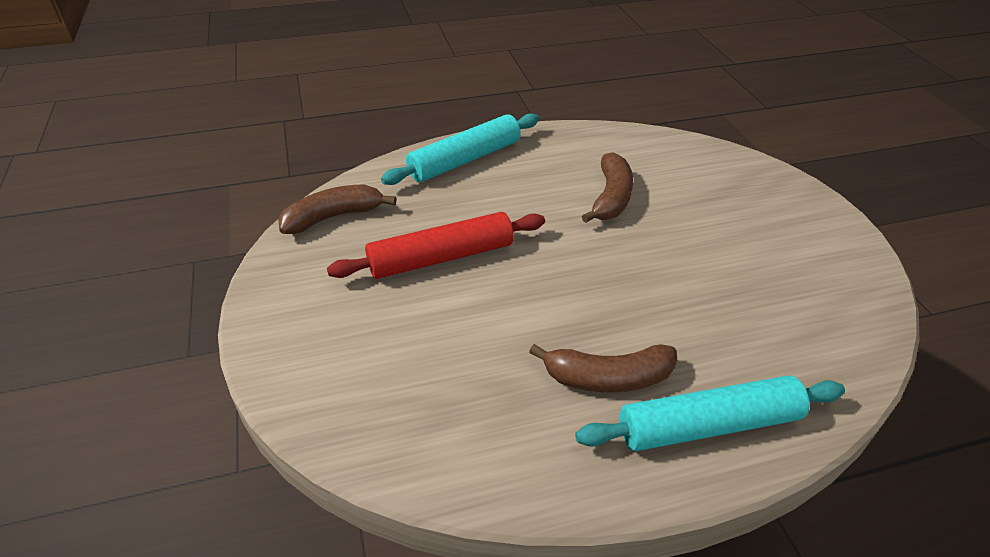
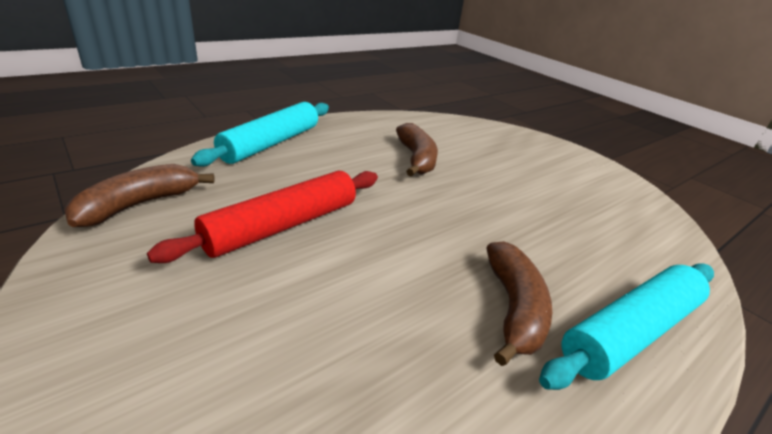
camera: 25 degrees left, 10 degrees down
(607, 378) = (513, 309): brown banana -> brown banana turned 60 degrees counterclockwise

